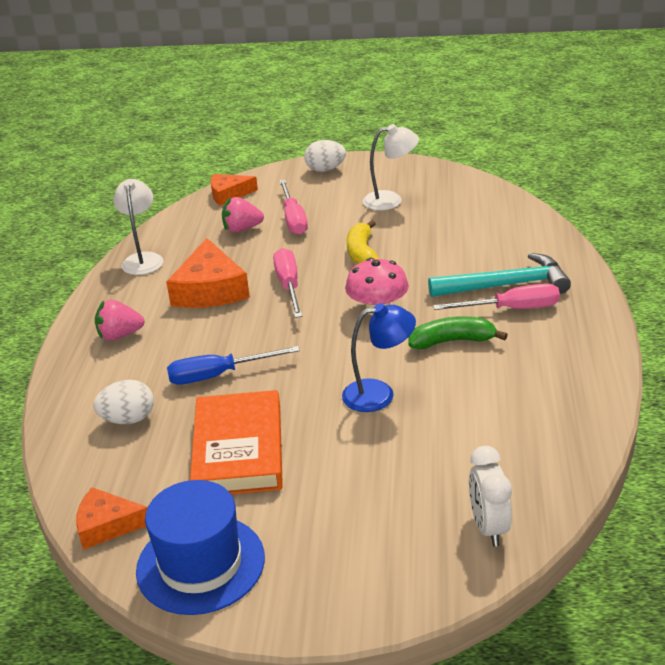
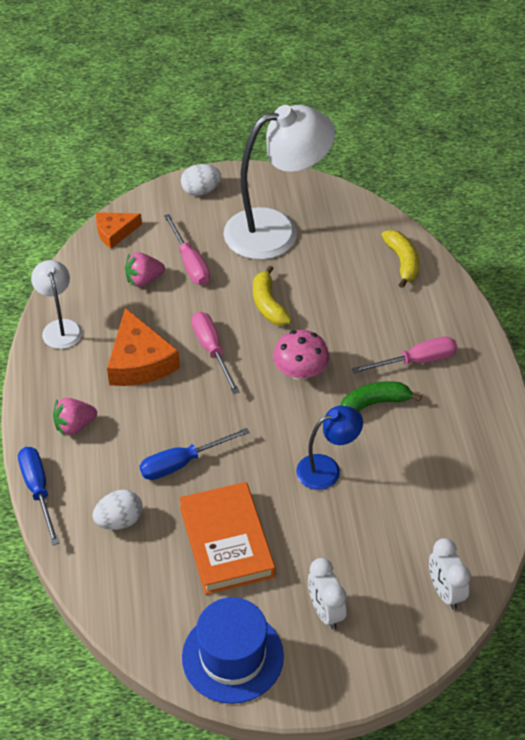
camera: 15 degrees left, 15 degrees up
(56, 385) = (38, 490): none -> blue screwdriver
(107, 525) = (143, 631): orange cheese -> none
(331, 531) = (325, 611): none -> white clock
(391, 200) = (276, 230): white lamp -> white lamp, size x1.97
(505, 285) = (405, 333): turquoise hammer -> none
(518, 230) = (402, 262): none -> yellow banana

